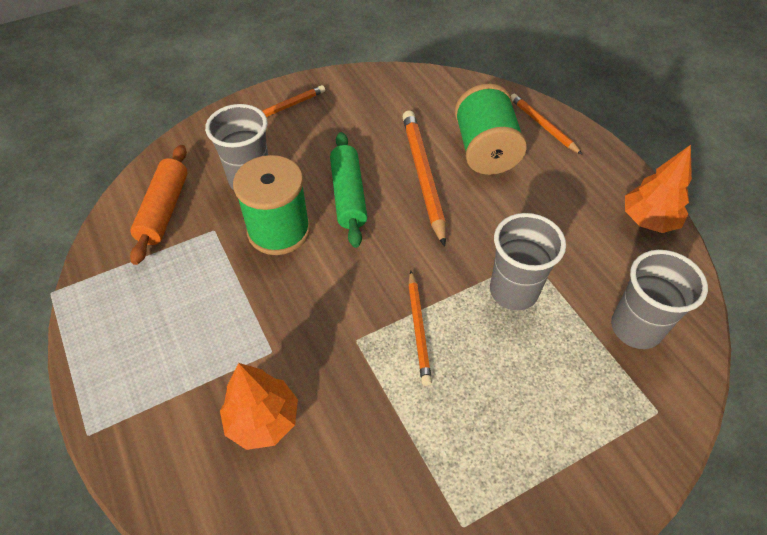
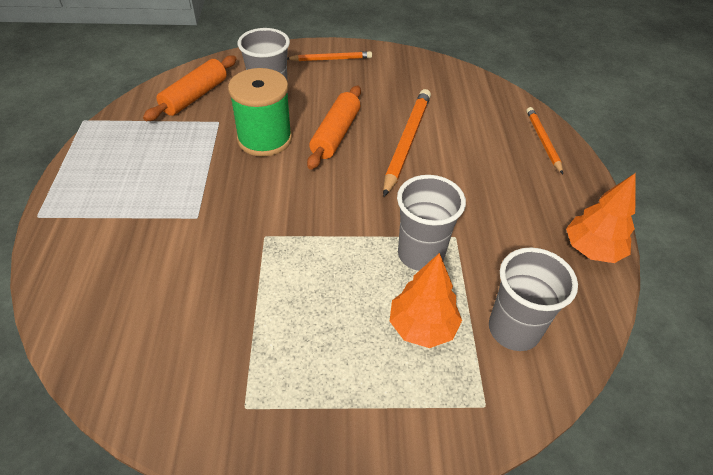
camera: 25 degrees right, 5 degrees down
(263, 420) = (155, 260): orange tree -> orange tree (422, 327)
(348, 195) = (335, 134): green rolling pin -> orange rolling pin
(418, 329) = (319, 249): orange pencil -> none
(485, 150) = (475, 142): green spool -> none

